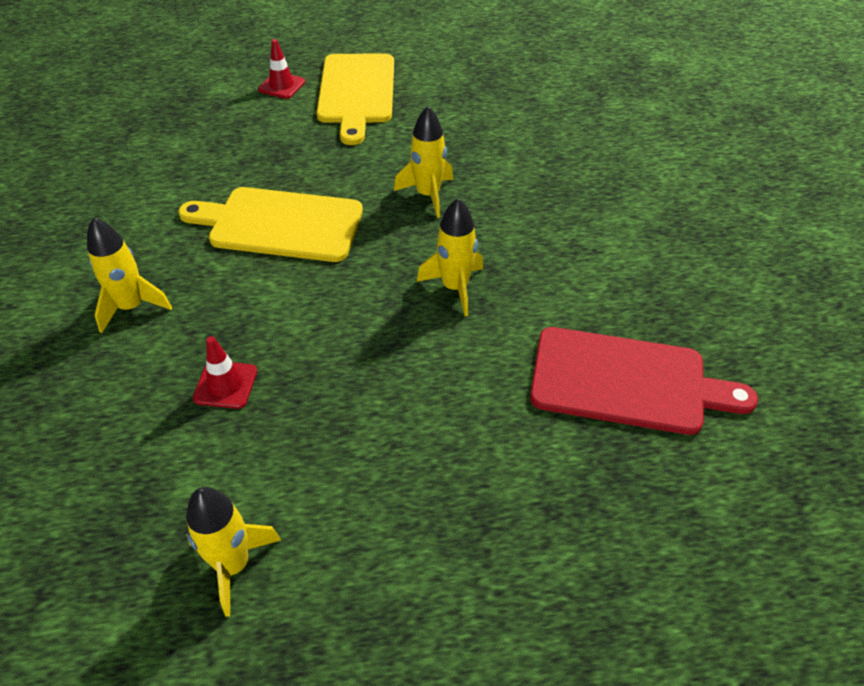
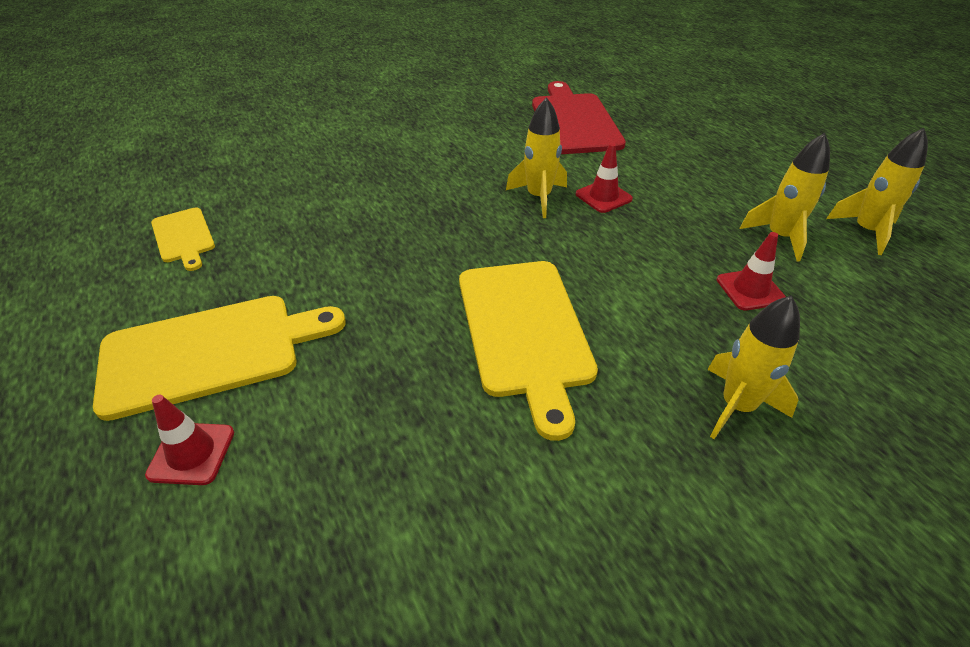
camera: 110 degrees left, 5 degrees down
(428, 195) = (420, 238): yellow rocket -> yellow rocket (779, 237)
(431, 339) = (603, 197): none -> red traffic cone
(493, 84) = (183, 237): none -> yellow cutting board

